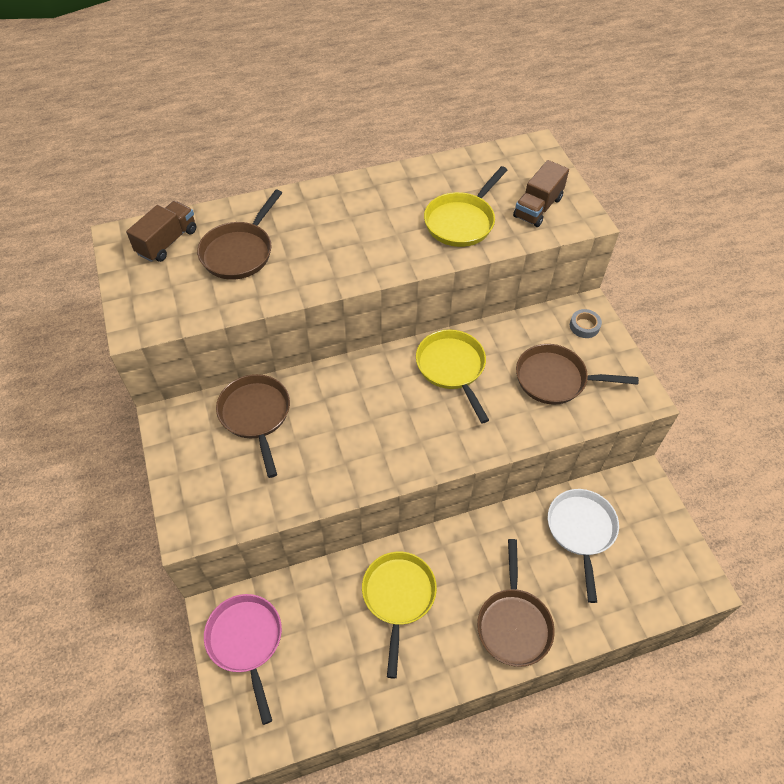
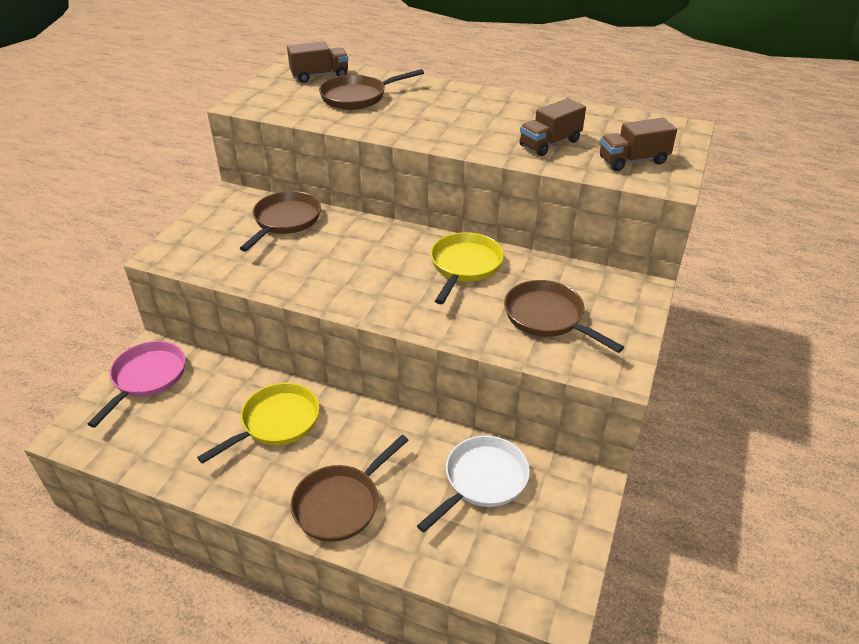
camera: 40 degrees right, 15 degrees down
(461, 221) = (550, 143): yellow pan -> brown truck
(584, 326) = (623, 297): grey tape -> none

